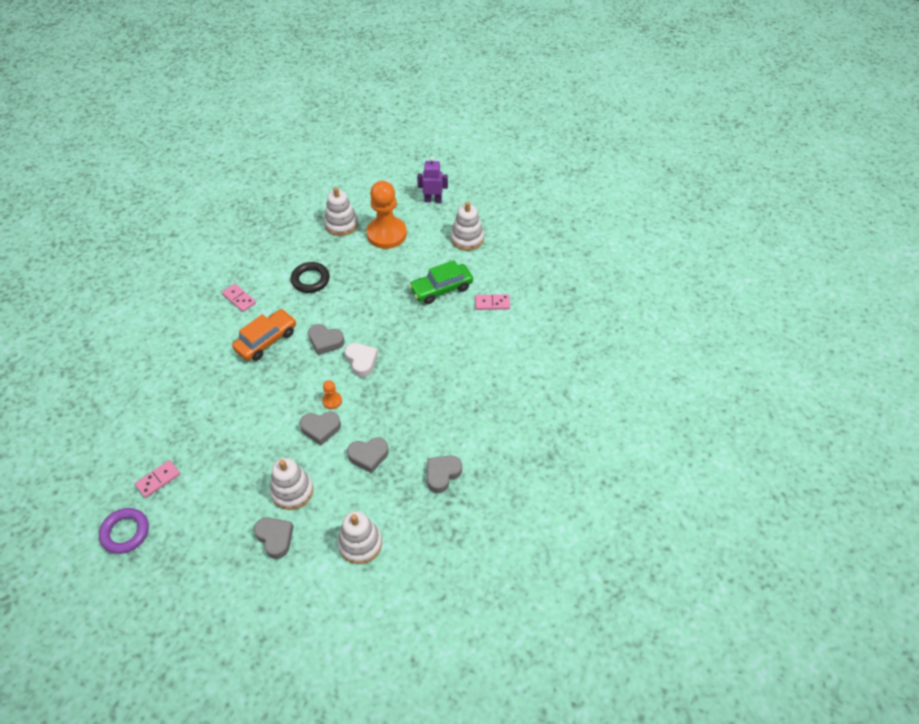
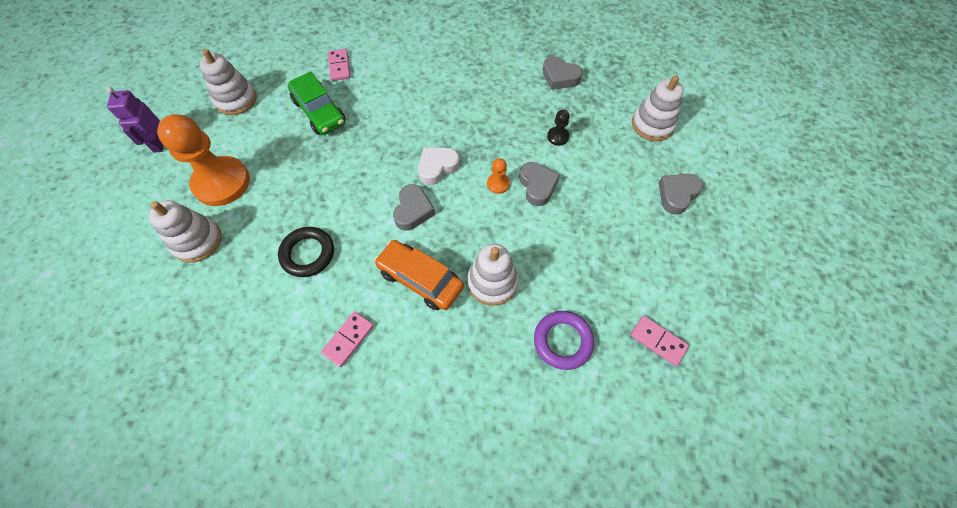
camera: 100 degrees left, 10 degrees up
(125, 532) = (736, 352): purple ring -> purple ring (562, 341)
(292, 491) = (620, 193): white stacking toy -> white stacking toy (492, 282)
(368, 456) = (558, 137): grey heart -> black pawn

